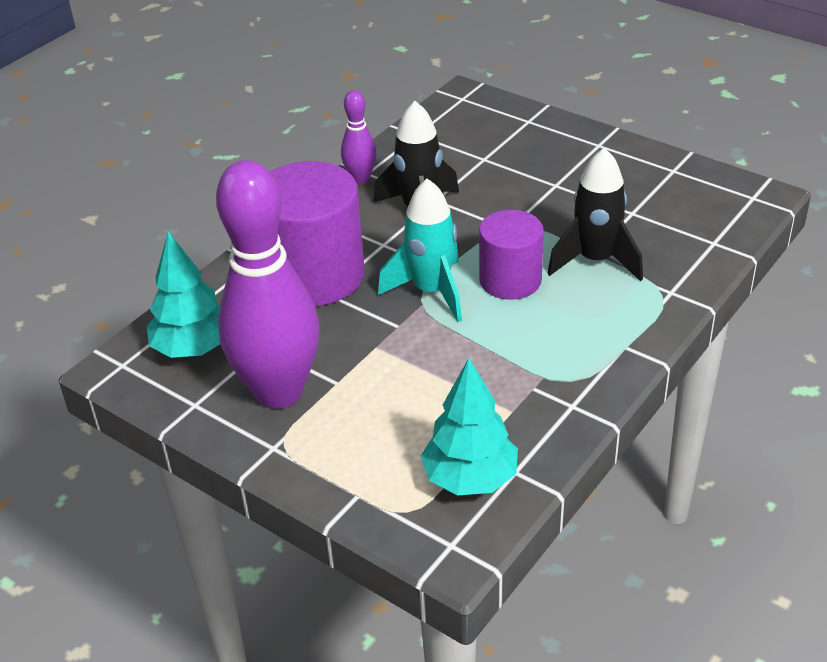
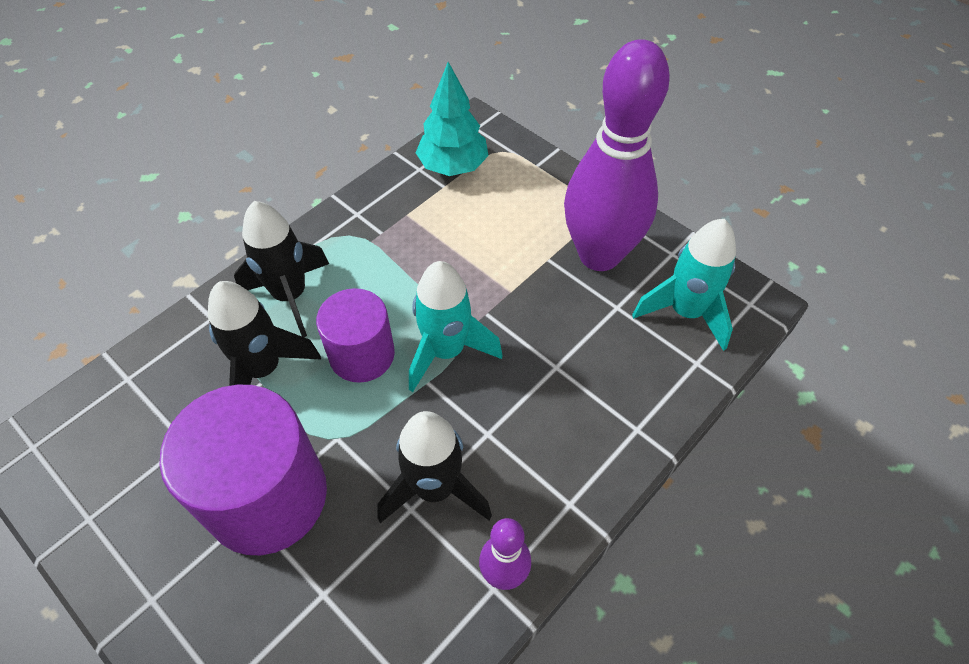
camera: 175 degrees left, 15 degrees up
(193, 348) = (685, 312): turquoise tree -> turquoise rocket
(315, 275) = (567, 393): purple cylinder -> purple cylinder (267, 496)
(603, 317) = (290, 296): none -> black rocket

